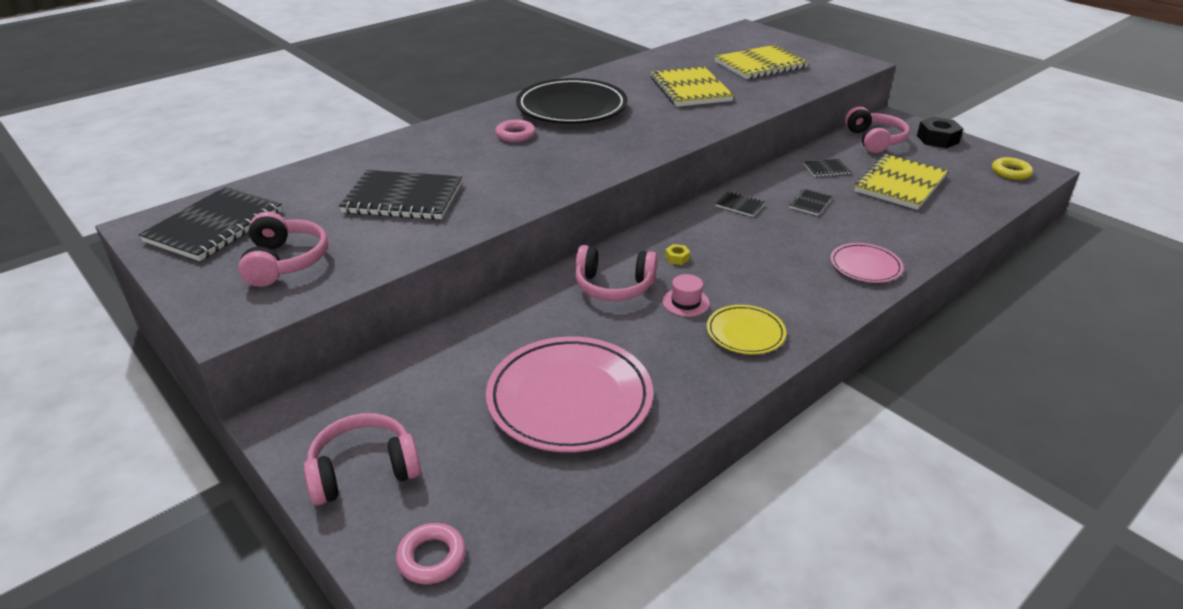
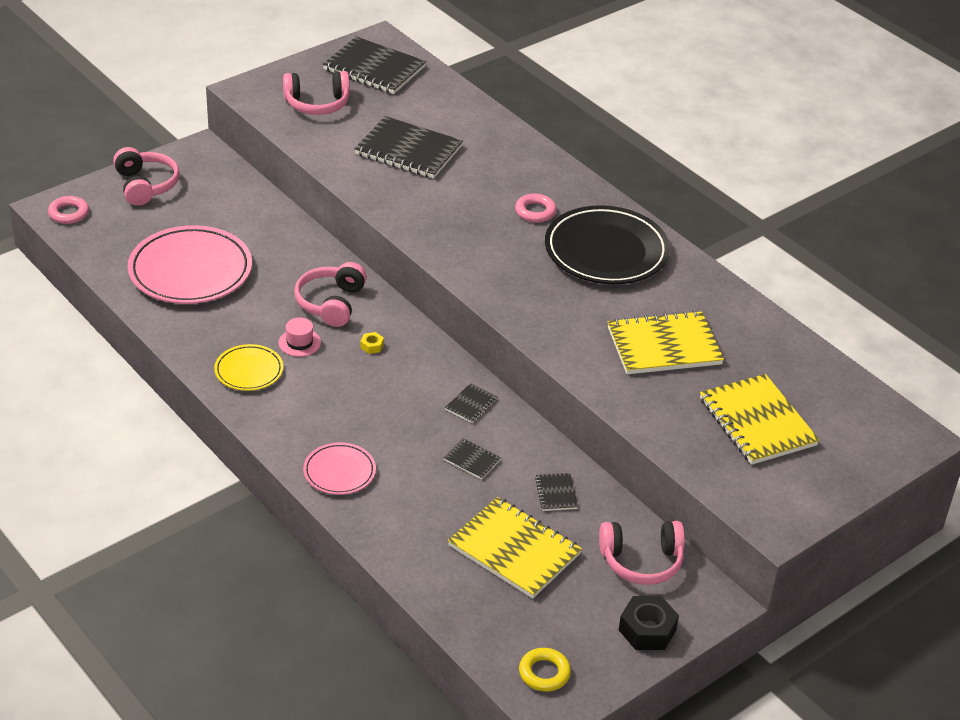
camera: 90 degrees right, 5 degrees up
(403, 198) = (408, 150): black notebook -> black notebook turned 75 degrees counterclockwise

